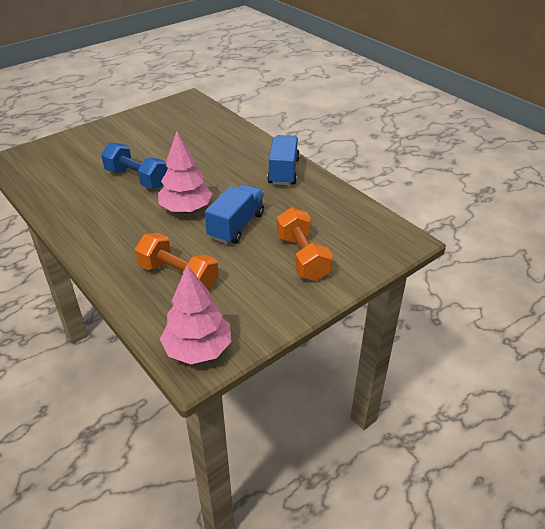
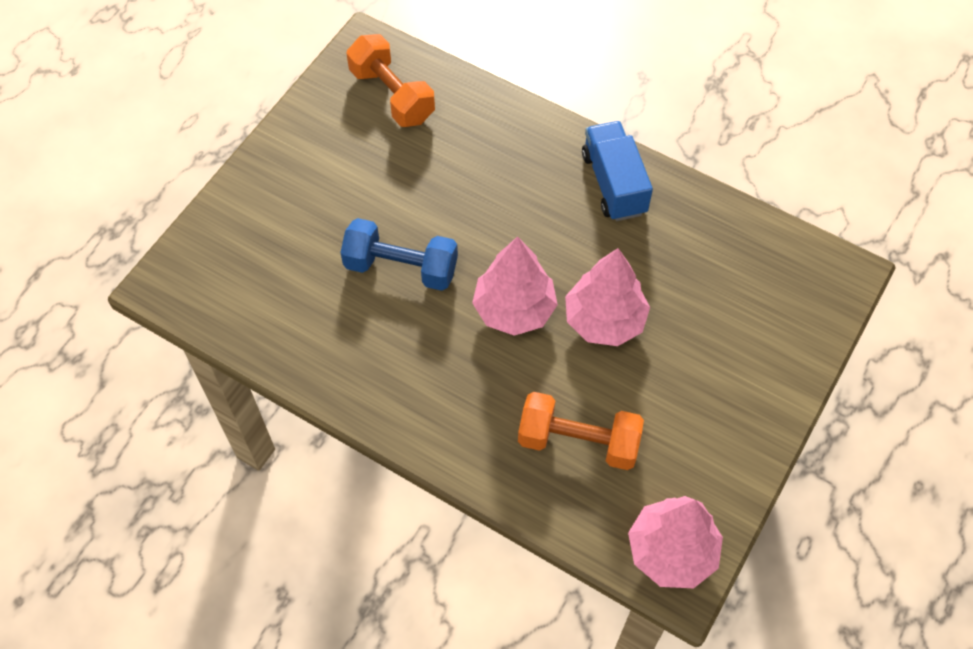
camera: 20 degrees left, 20 degrees up
(236, 226) = (604, 320): blue truck -> pink tree
(302, 257) = (723, 351): orange dumbbell -> orange dumbbell (392, 95)

